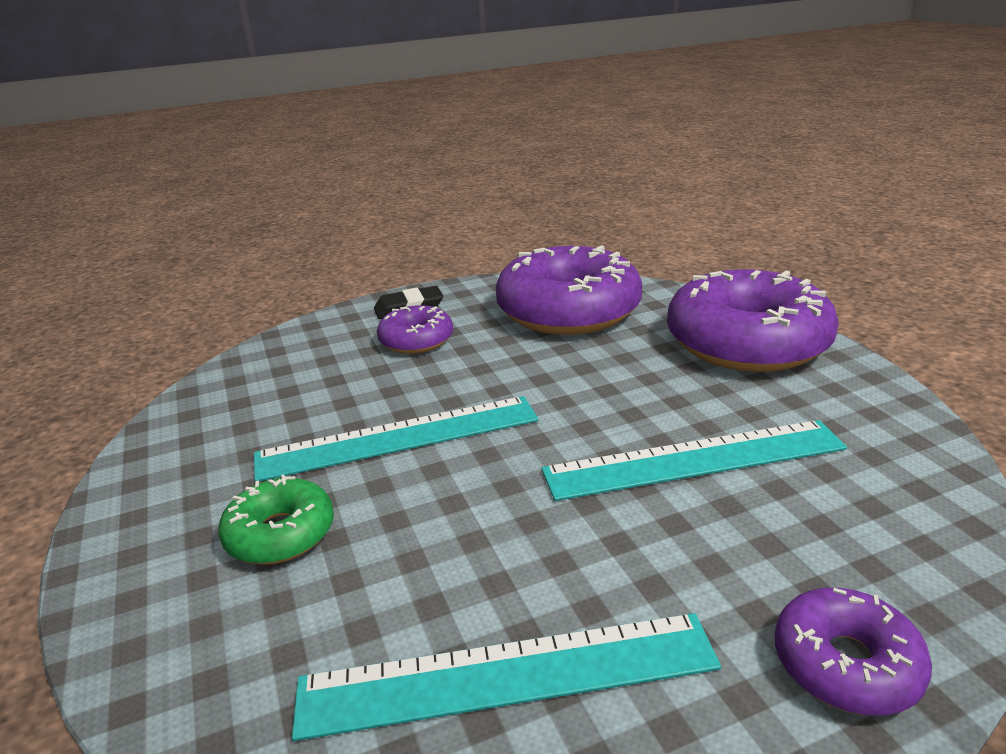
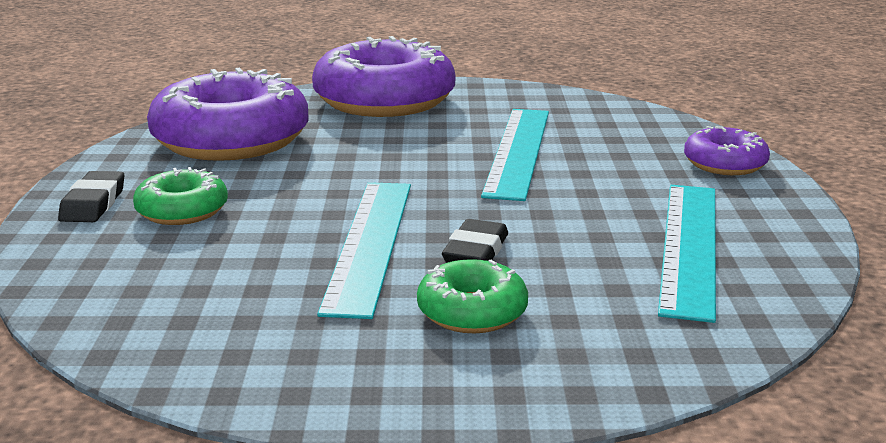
camera: 70 degrees left, 5 degrees down
(410, 501) = (475, 251): none -> black eraser
(416, 340) = (182, 211): purple donut -> green donut

